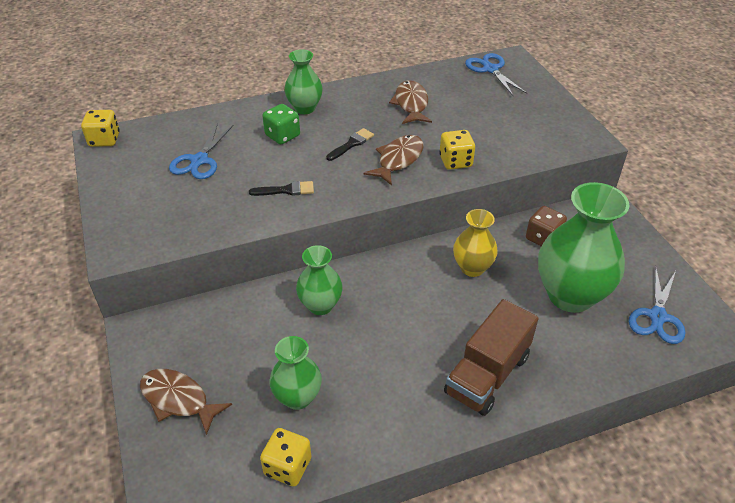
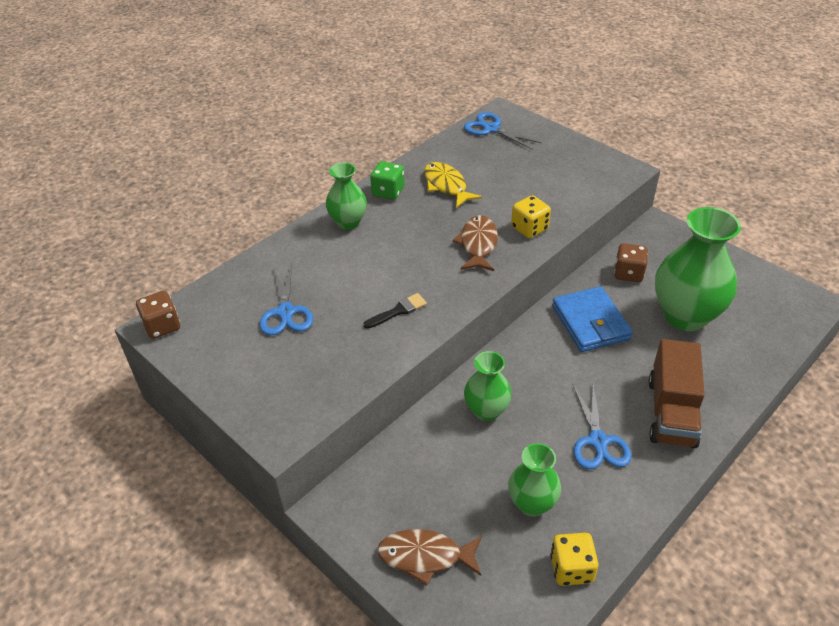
camera: 25 degrees left, 0 degrees up
(104, 140) = (162, 326): yellow dice -> brown dice
(282, 136) = (349, 258): green dice -> green dice (388, 192)
(351, 144) = (423, 243): black brush -> none
(411, 104) = (446, 186): brown fish -> yellow fish
(472, 268) = (590, 323): yellow vase -> blue wallet
(657, 317) = (761, 308): blue scissors -> blue scissors (598, 441)

